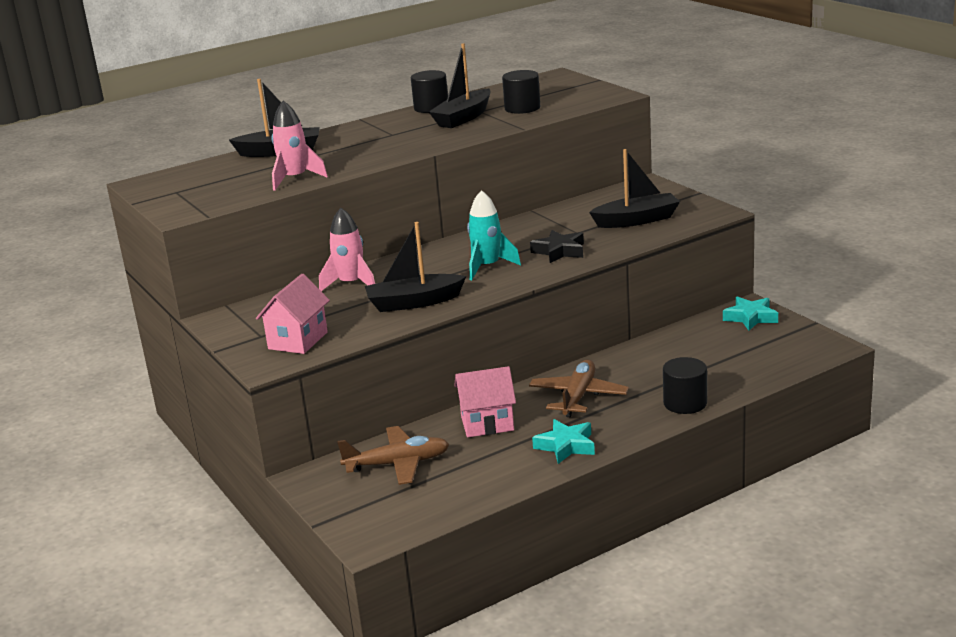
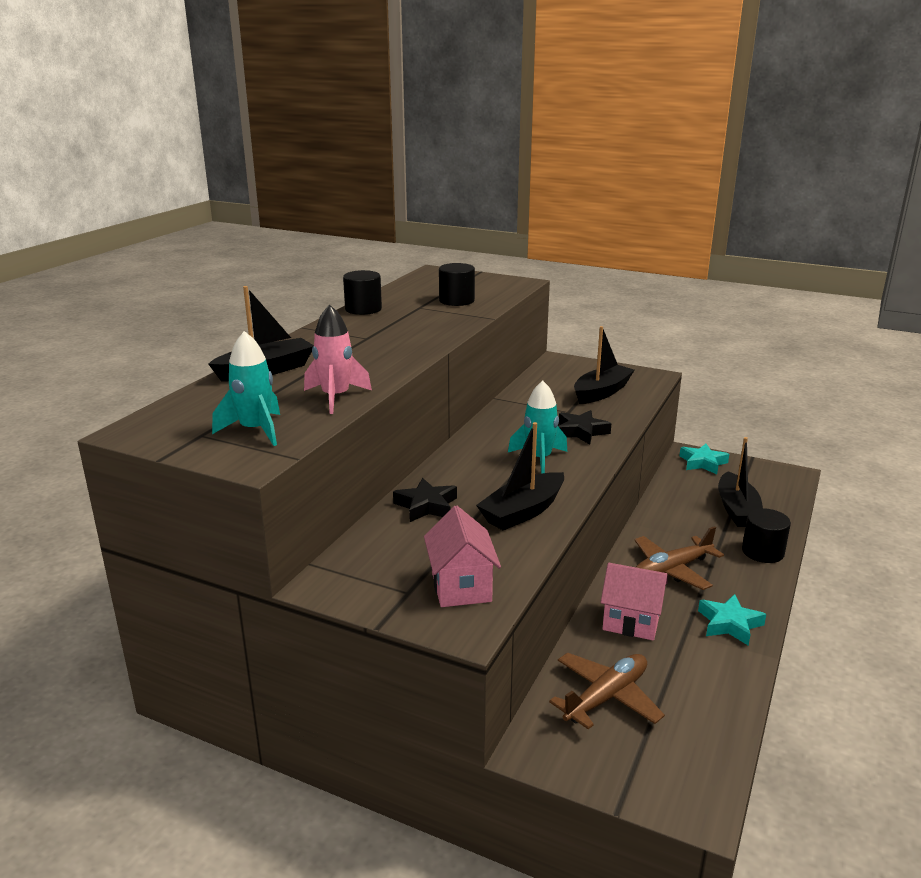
camera: 35 degrees left, 0 degrees up
(210, 194) = (255, 430): none -> turquoise rocket
(351, 284) = (426, 506): pink rocket -> black star
(463, 118) = (414, 315): black boat -> black boat (737, 510)
(487, 423) = (631, 622): pink house -> pink house turned 60 degrees clockwise
(578, 397) = (672, 570): brown plane -> brown plane turned 105 degrees counterclockwise

